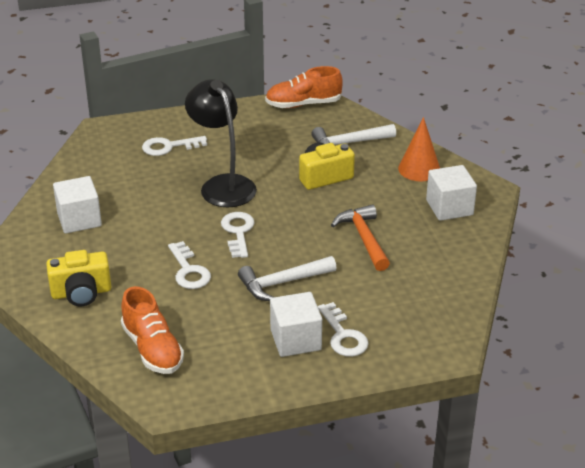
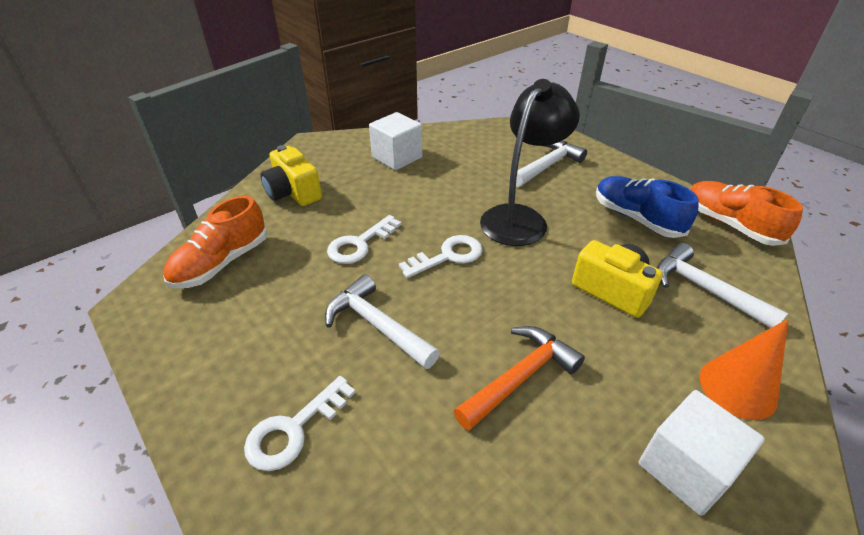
camera: 65 degrees right, 5 degrees up
(169, 147) = (547, 166): white key -> white hammer
(266, 136) = (636, 218): none -> blue shoe
(295, 340) = (269, 378): white cube -> none

